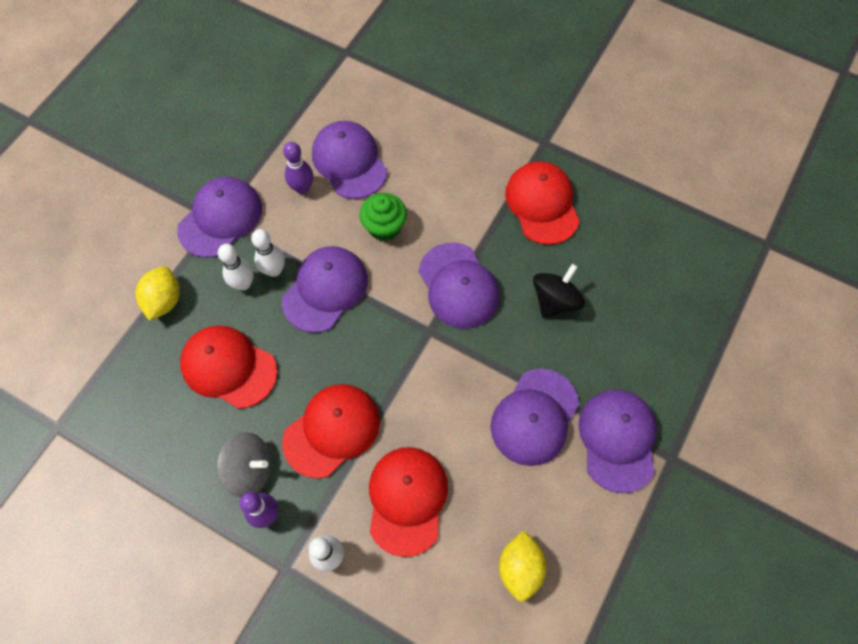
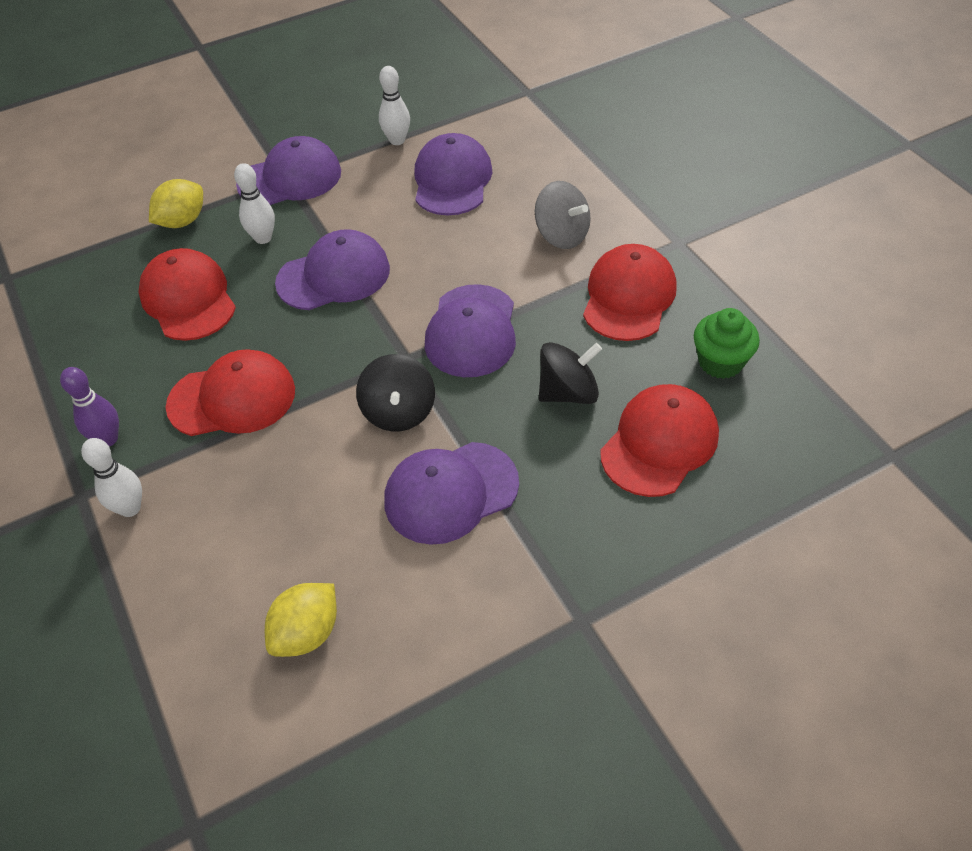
camera: 35 degrees right, 15 degrees down
(250, 469) = (128, 393): grey spinning top -> grey spinning top (562, 235)
(274, 270) = (300, 239): white bowling pin -> white bowling pin (397, 140)
(302, 188) = (387, 184): purple bowling pin -> none
(384, 227) = (439, 248): green cupcake -> green cupcake (720, 362)
(407, 500) = (248, 499): red cap -> red cap (659, 443)
(456, 376) = (399, 412): none -> black spinning top
(617, 440) = (529, 565): purple cap -> none

